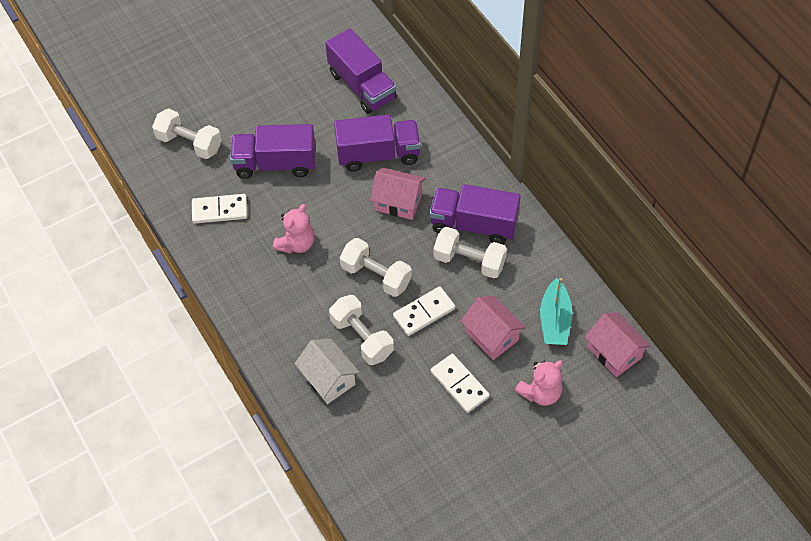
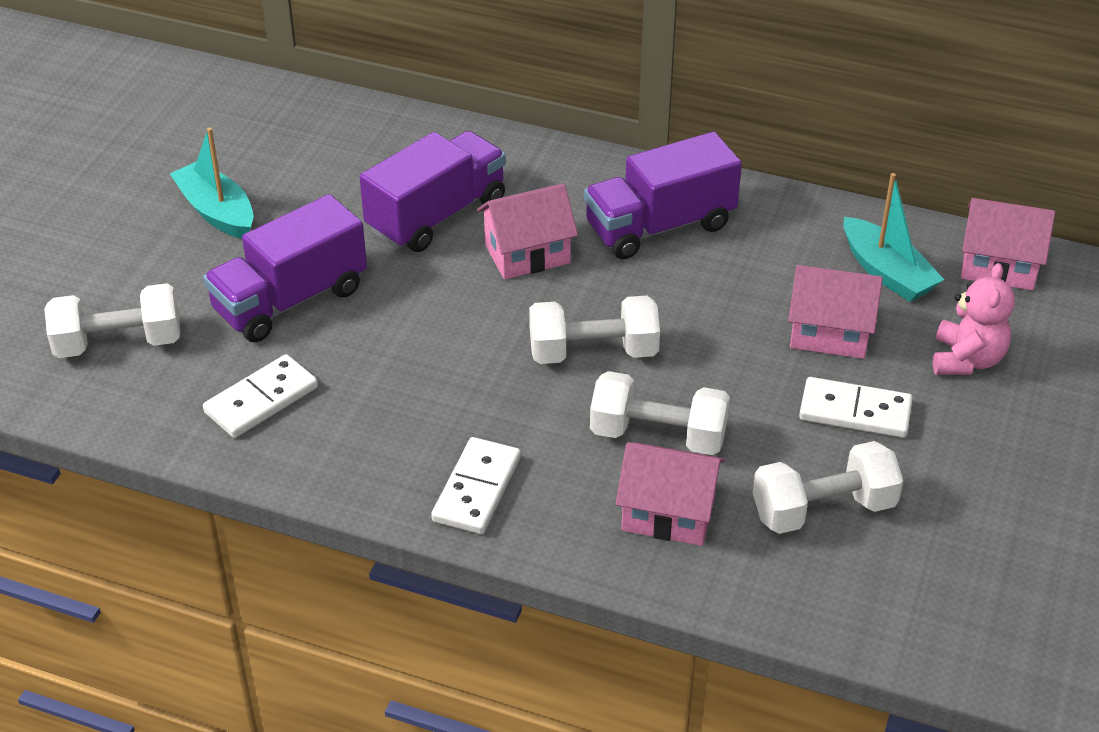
camera: 40 degrees left, 15 degrees down
(286, 93) = (217, 212): none -> turquoise boat
(296, 243) = (431, 377): pink teddy bear -> none
(328, 379) = (668, 514): white house -> pink house
(362, 86) = (325, 153): purple truck -> none
(424, 312) = (710, 358): white domino -> white domino (477, 489)
(469, 261) = (701, 268): white dumbbell -> white dumbbell (823, 509)

